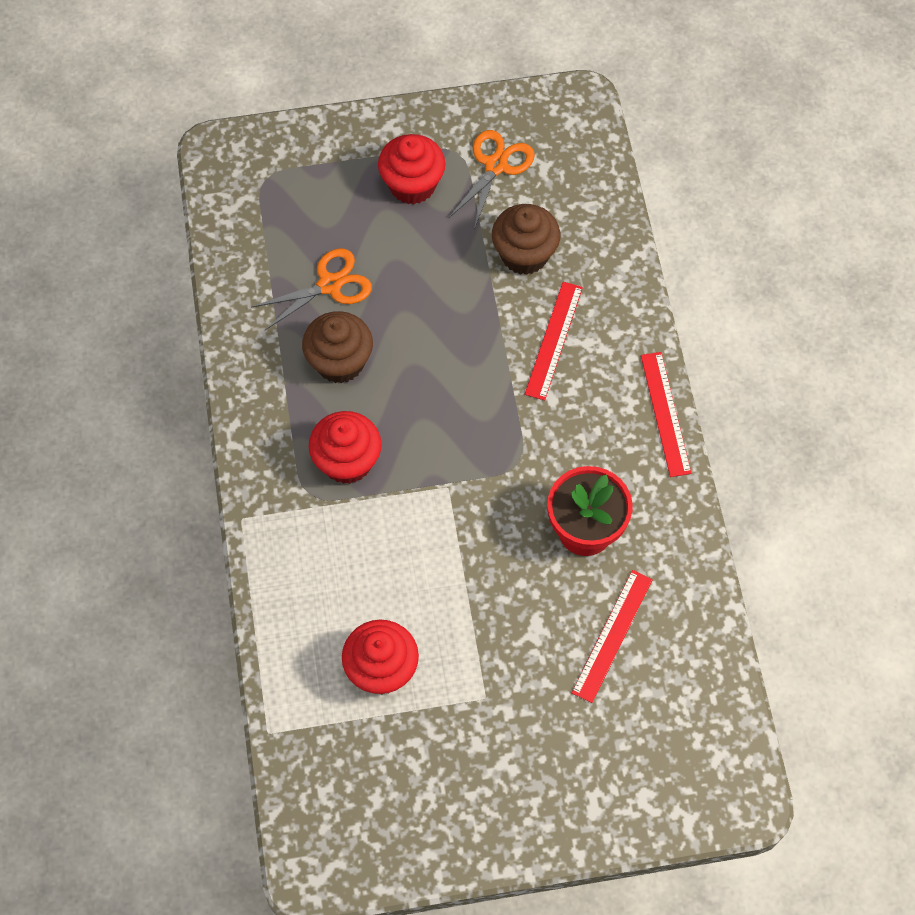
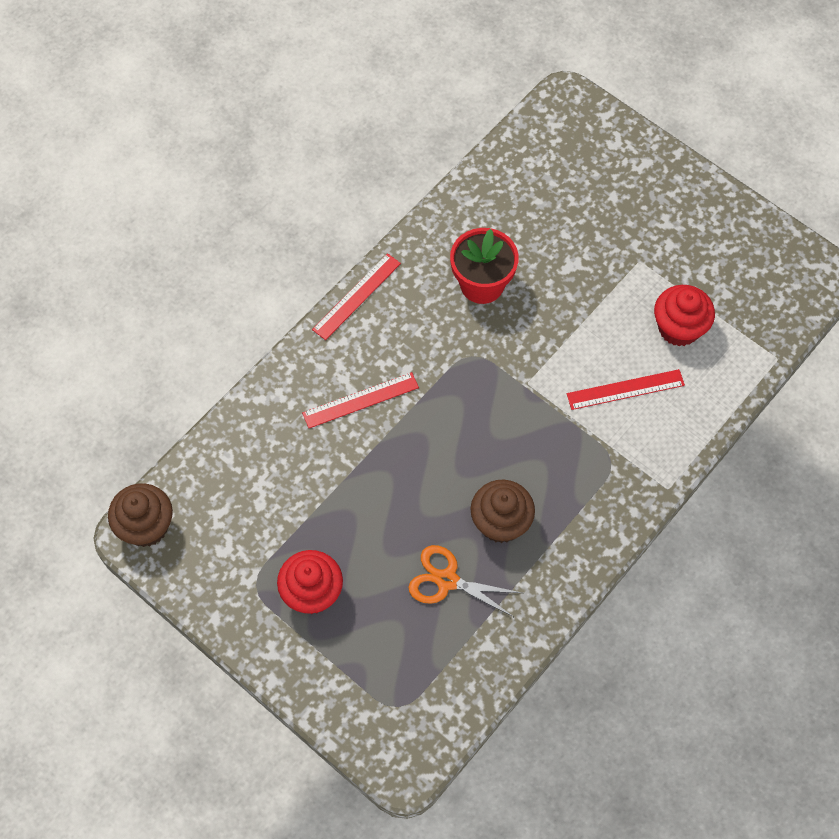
camera: 130 degrees left, 0 degrees up
(347, 461) = (567, 457): red cupcake -> none
(496, 166) = (245, 547): orange scissors -> none
(524, 254) = (307, 469): brown cupcake -> brown cupcake (146, 526)
(612, 635) = (535, 223): red ruler -> red ruler (625, 389)

